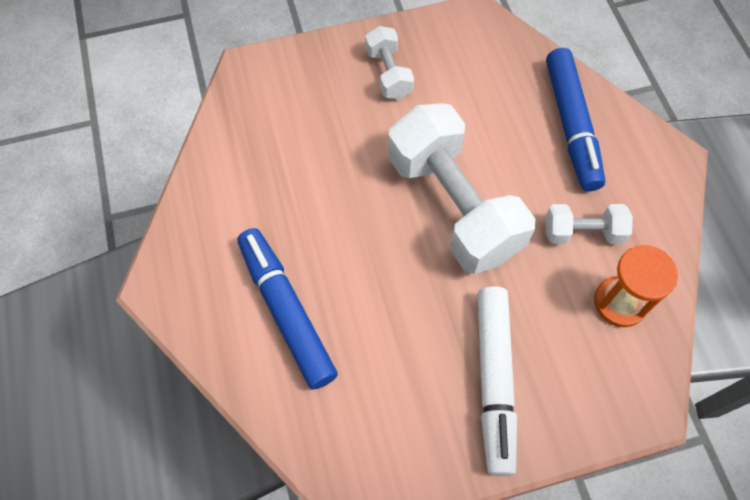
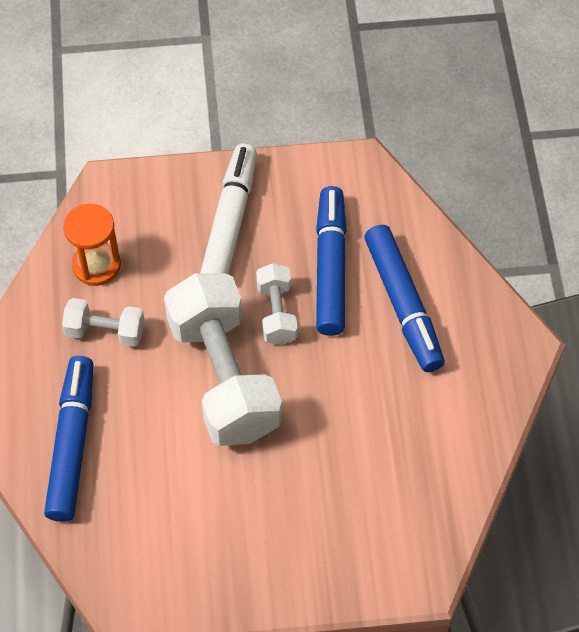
camera: 170 degrees left, 5 degrees down
(370, 342) = (330, 267): none -> blue marker
(388, 73) = (257, 543): white dumbbell -> white dumbbell (276, 313)

